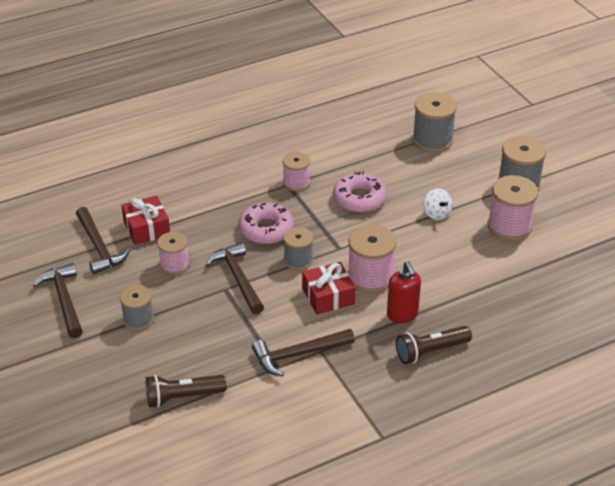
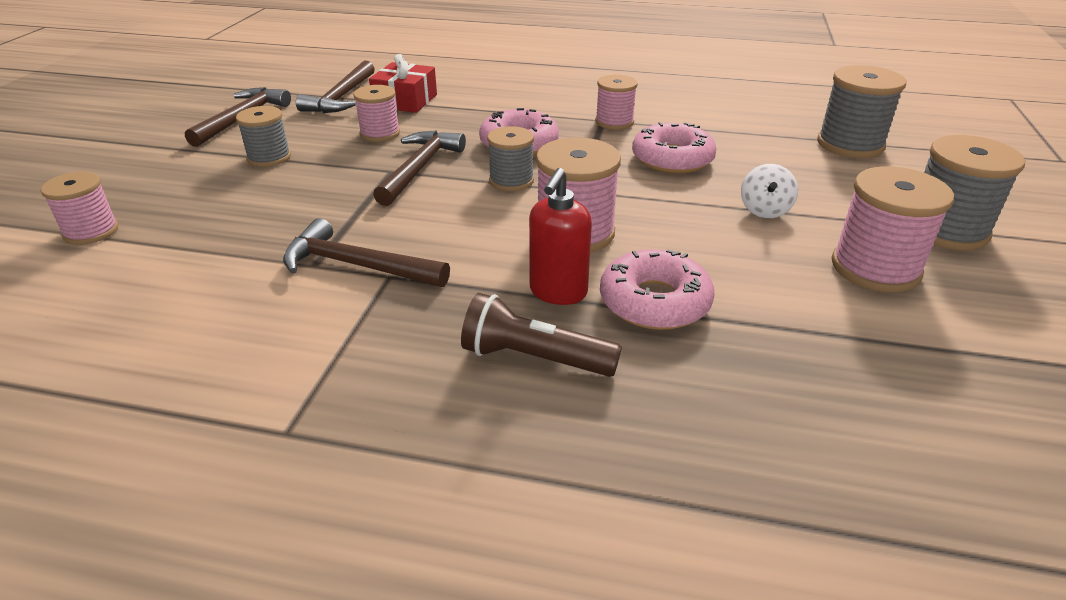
camera: 40 degrees right, 5 degrees down
(129, 420) = (91, 231): none -> pink spool
(183, 397) = (173, 239): brown flashlight -> none
(328, 296) = (491, 227): red gift -> none
(445, 296) = (654, 302): none -> pink donut

